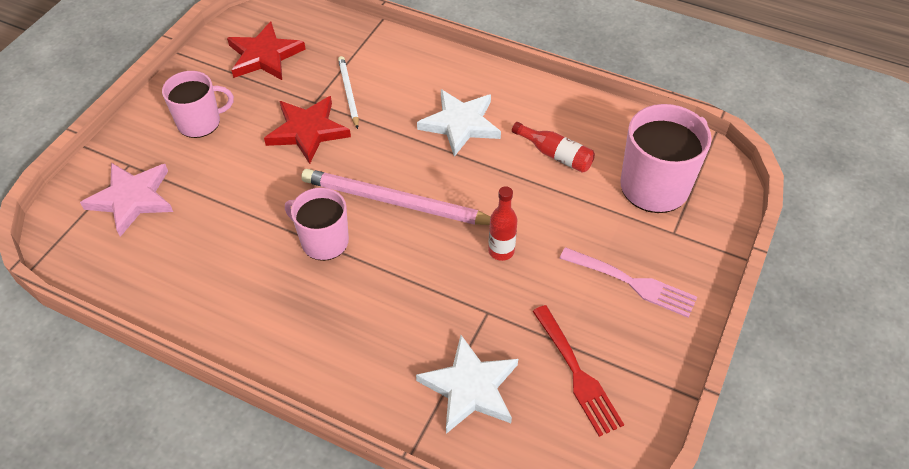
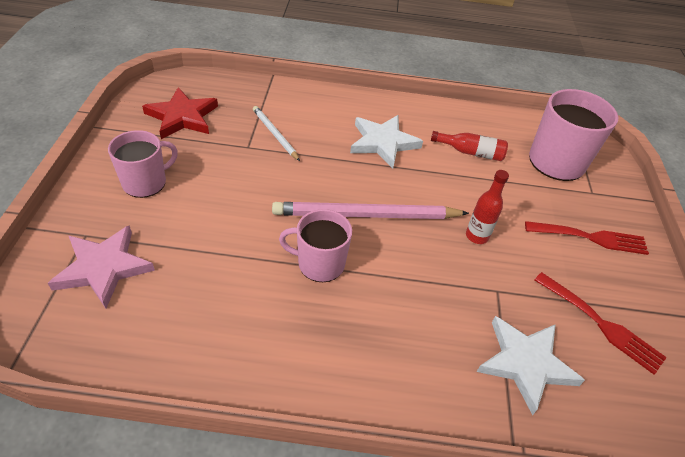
camera: 25 degrees left, 5 degrees down
(307, 131) = (254, 171): red star -> none
(633, 283) = (591, 238): pink fork -> red fork

